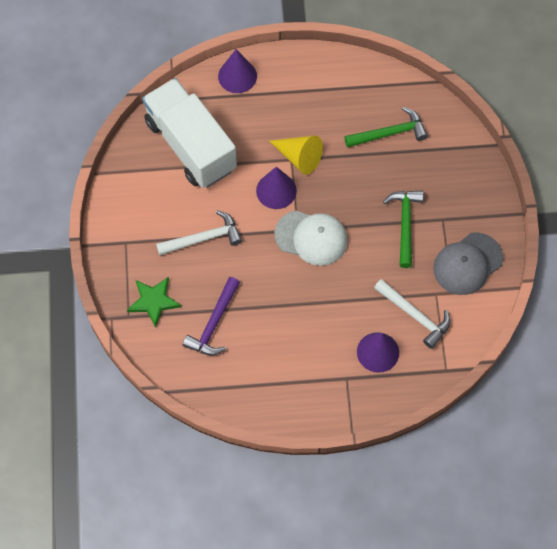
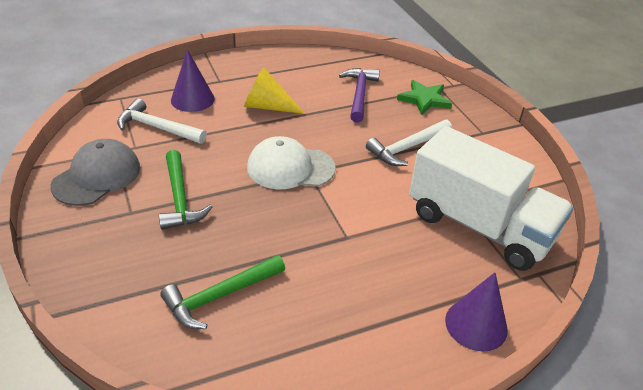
camera: 160 degrees right, 25 degrees down
(276, 190) = (350, 202): purple cone -> none
(299, 157) = (338, 241): yellow cone -> yellow cone (267, 106)

